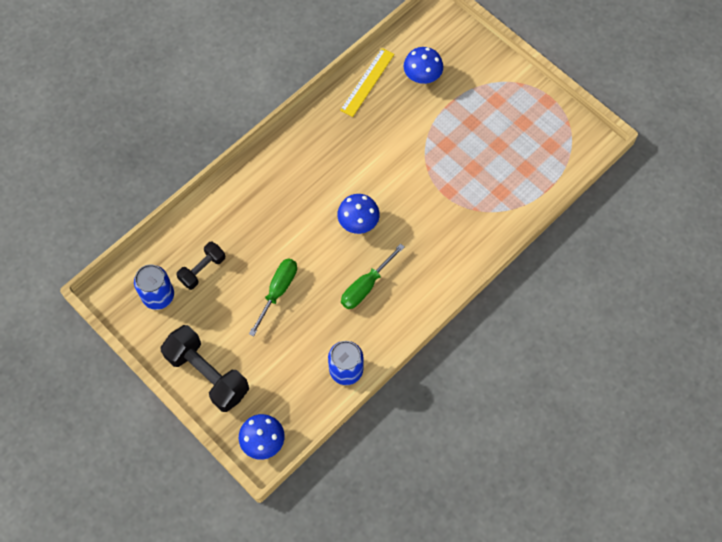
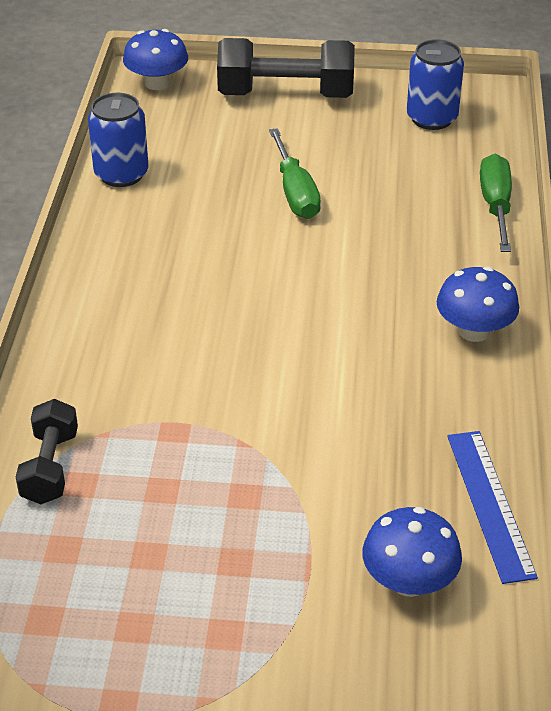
camera: 140 degrees right, 25 degrees down
(202, 269) = (415, 162): black dumbbell -> black dumbbell (50, 467)
(358, 222) = (274, 314): blue mushroom -> blue mushroom (474, 331)
(365, 286) = (183, 255): green screwdriver -> green screwdriver (495, 205)
(367, 82) = (490, 504): yellow ruler -> blue ruler

